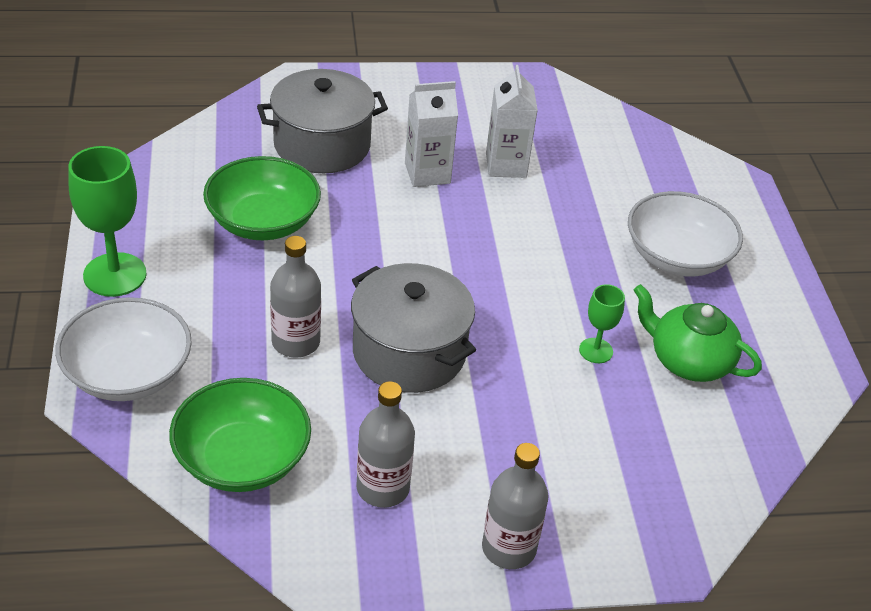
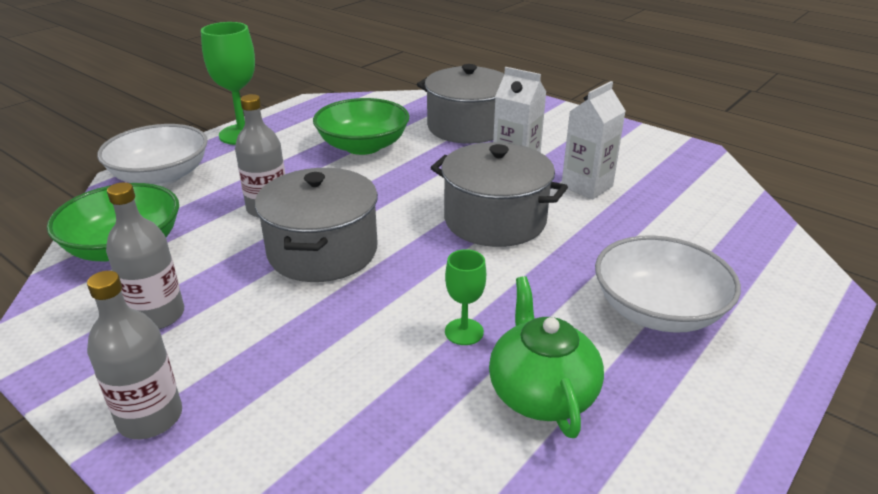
camera: 50 degrees right, 10 degrees down
(487, 241) = (495, 220): none -> grey pot

